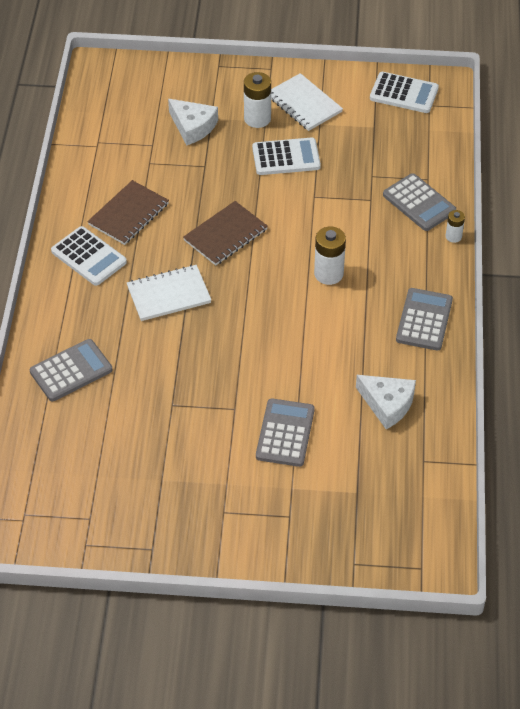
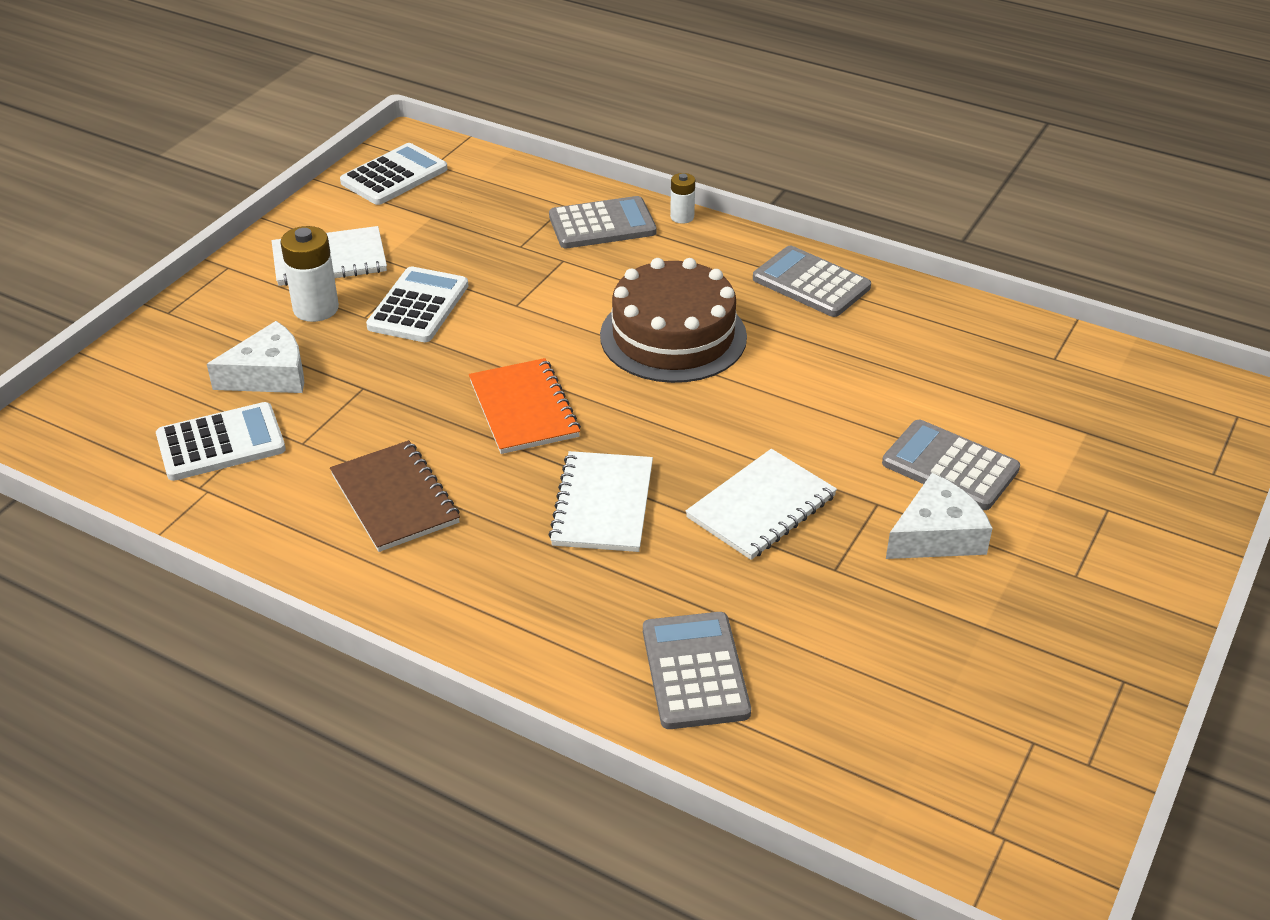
camera: 65 degrees left, 10 degrees down
(89, 257) = (451, 573): white calculator -> white calculator (221, 443)
(203, 359) = (761, 507): none -> white notebook
(225, 235) = (524, 409): brown notebook -> orange notebook
(328, 274) = (673, 336): white battery -> brown cake
(387, 404) = (942, 358): white cheese -> white cheese (937, 535)

